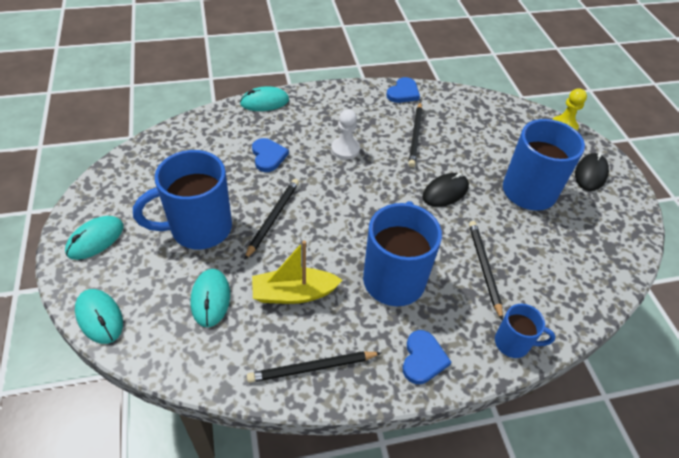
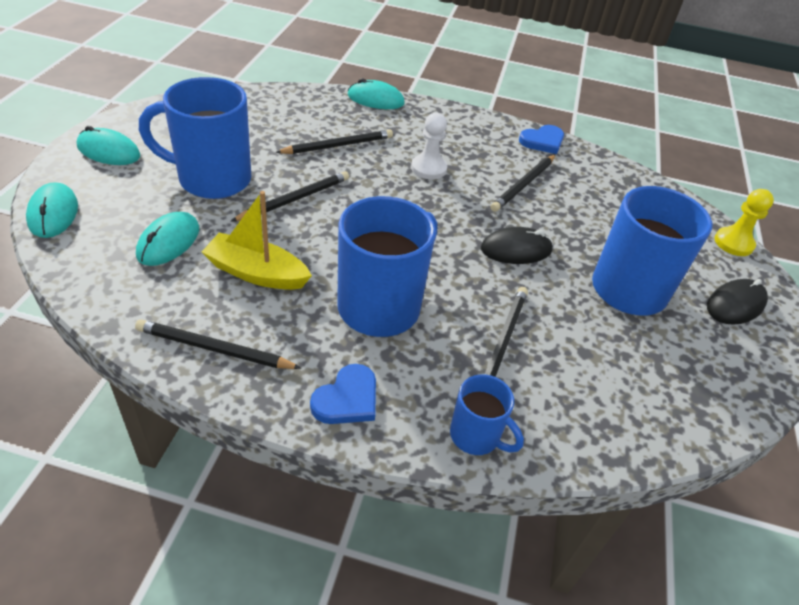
camera: 25 degrees right, 5 degrees down
(95, 239) = (109, 151): turquoise mouse -> turquoise mouse turned 45 degrees clockwise
(268, 156) = (338, 145): blue heart -> black pencil

